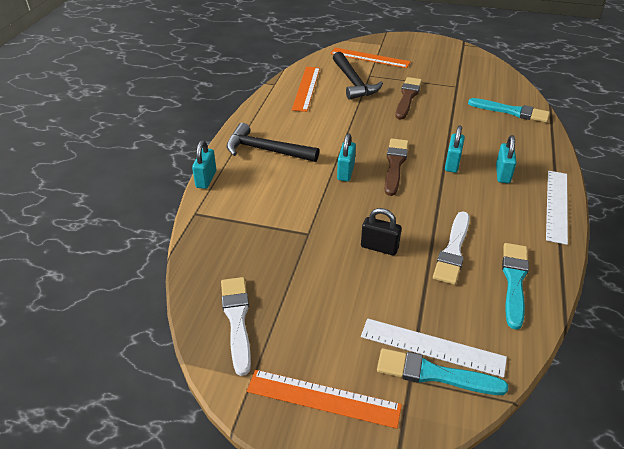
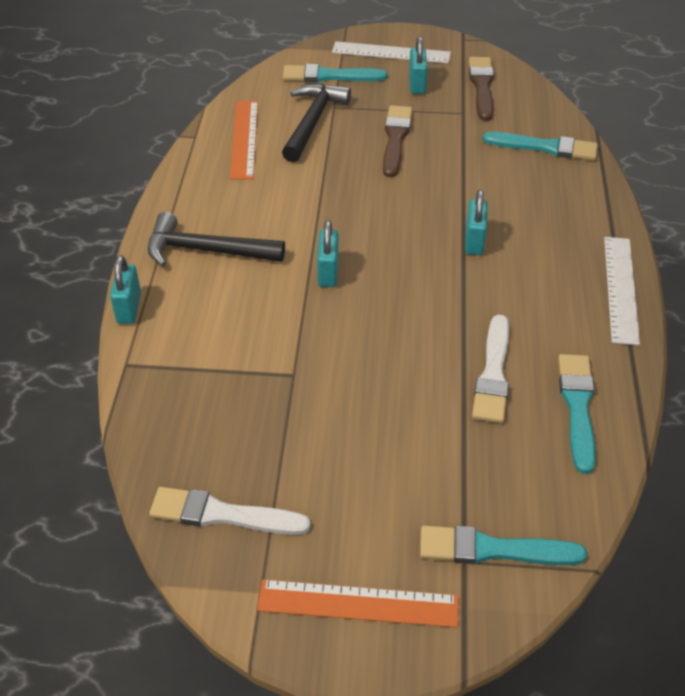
camera: 10 degrees left, 5 degrees up
(237, 320) = (222, 514): white brush -> white brush turned 60 degrees counterclockwise
(353, 82) = (313, 122): black hammer -> black hammer turned 135 degrees counterclockwise
(369, 58) = (329, 76): orange ruler -> turquoise brush
(379, 247) = (394, 382): black padlock -> none
(395, 164) = (395, 252): brown brush -> brown brush (482, 86)
(432, 347) = (485, 514): white ruler -> white ruler (391, 53)
(502, 174) = (544, 249): turquoise padlock -> turquoise padlock (417, 84)

